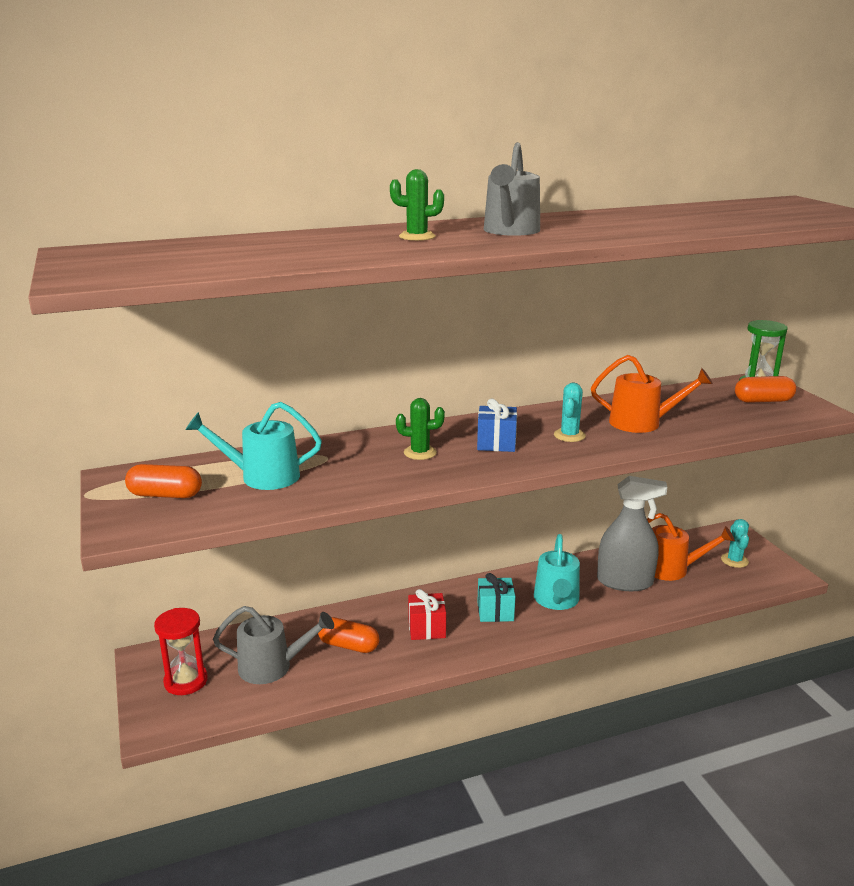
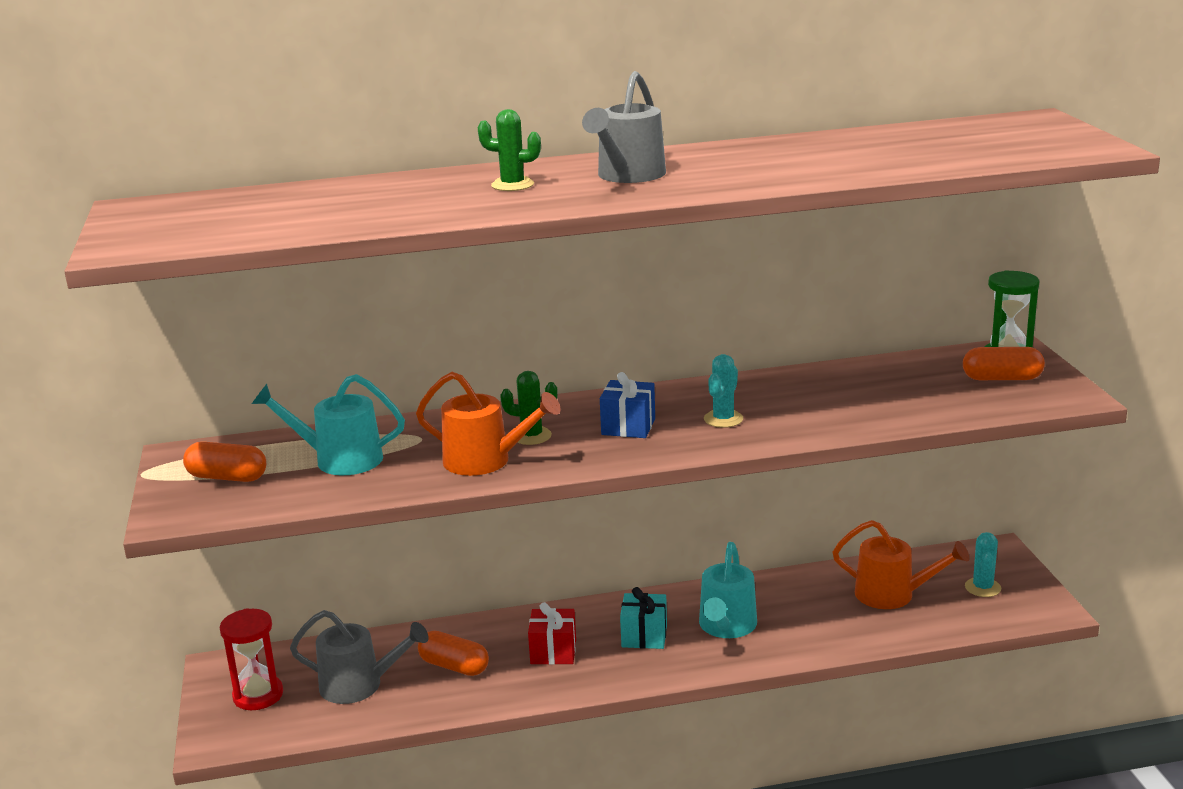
camera: 10 degrees right, 0 degrees up
(625, 582) = (823, 608): grey spray bottle -> none
(642, 423) = (824, 405): orange watering can -> orange watering can (485, 461)

